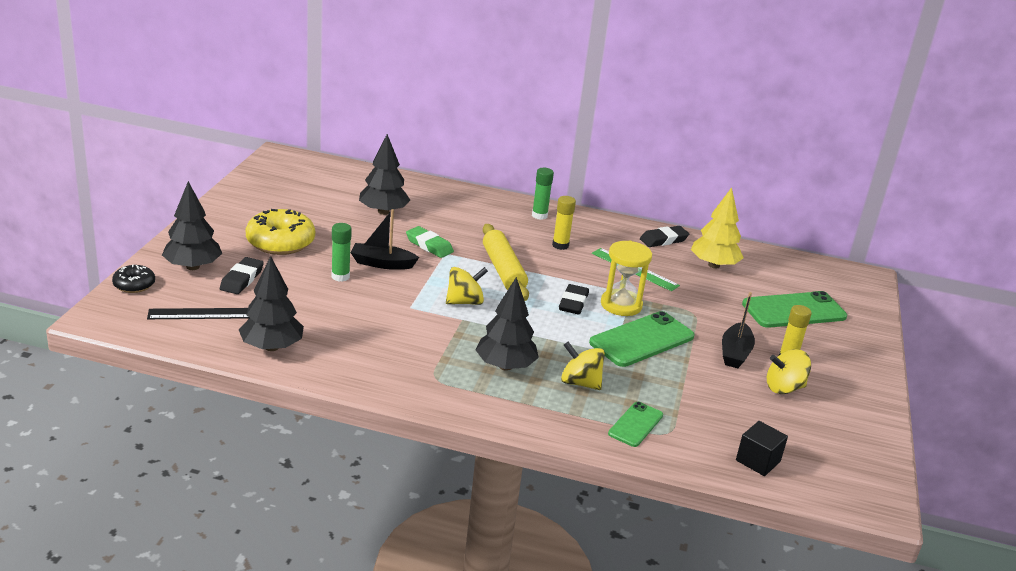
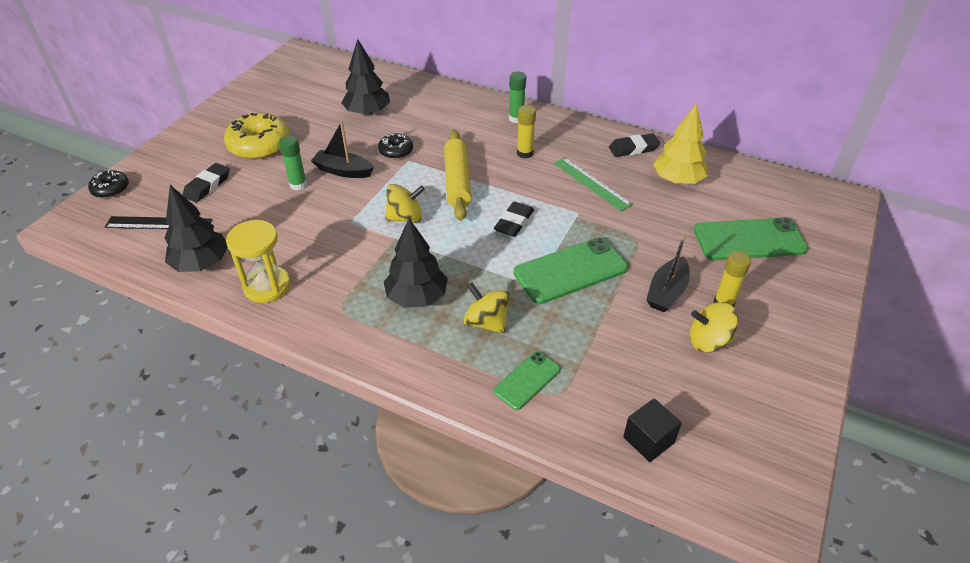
camera: 15 degrees right, 15 degrees up
(193, 267) = (170, 170): black tree -> none
(429, 245) = (396, 151): green eraser -> black donut
(621, 305) = (562, 226): yellow hourglass -> yellow hourglass (267, 286)

